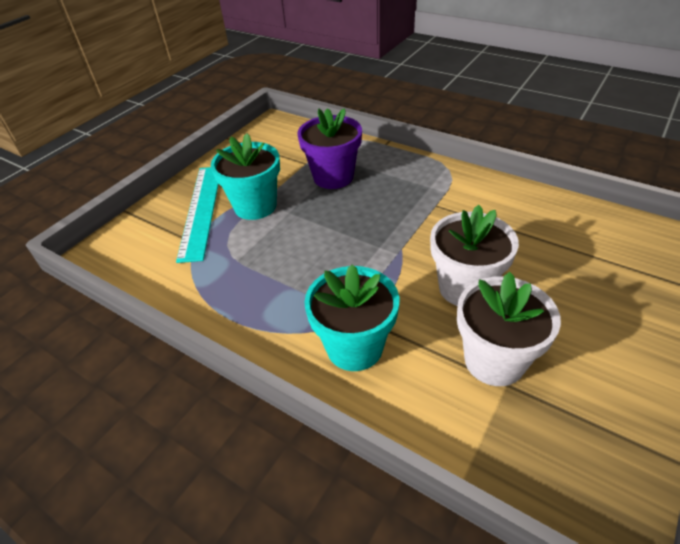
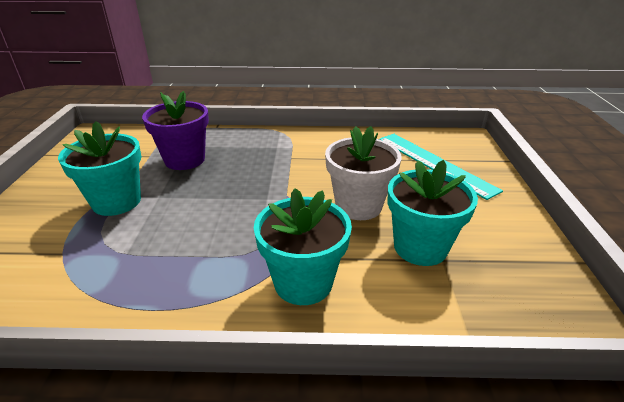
camera: 35 degrees left, 10 degrees down
(201, 210) = (51, 222): turquoise ruler -> turquoise ruler (434, 163)
(494, 360) = (420, 247): white flower pot -> turquoise flower pot

